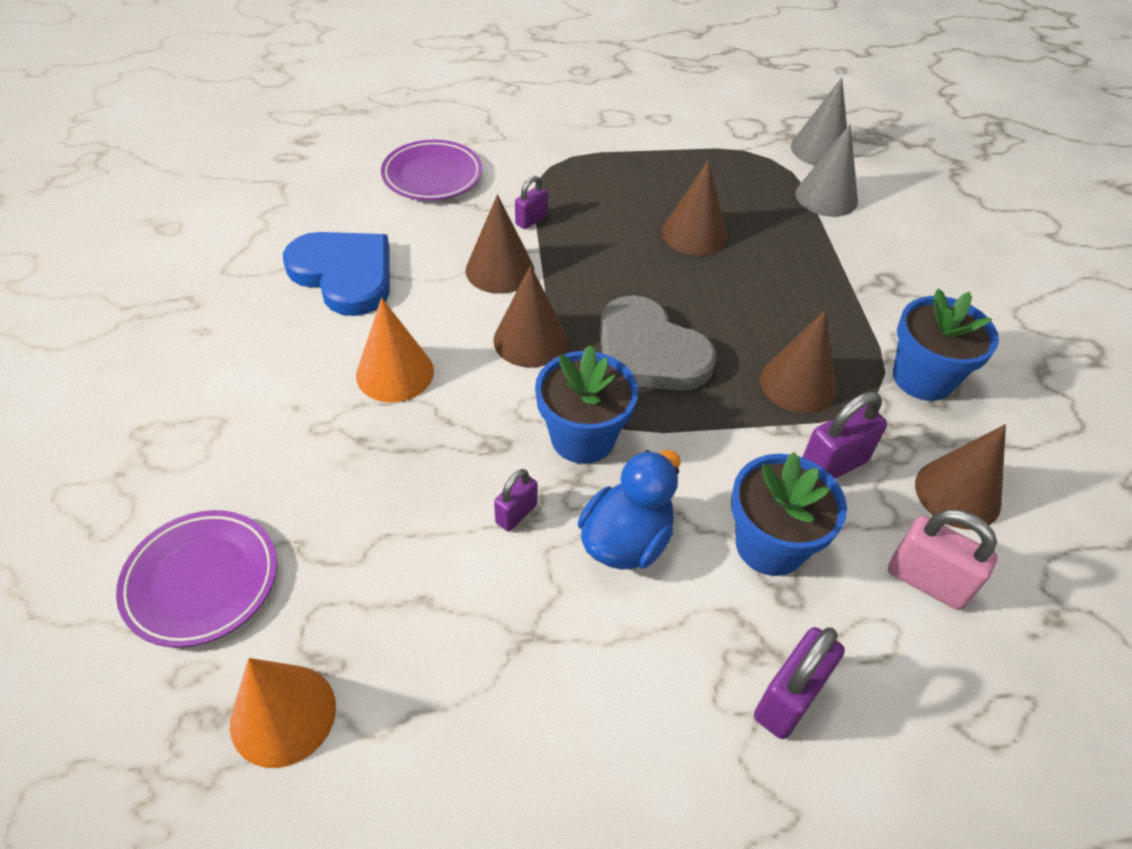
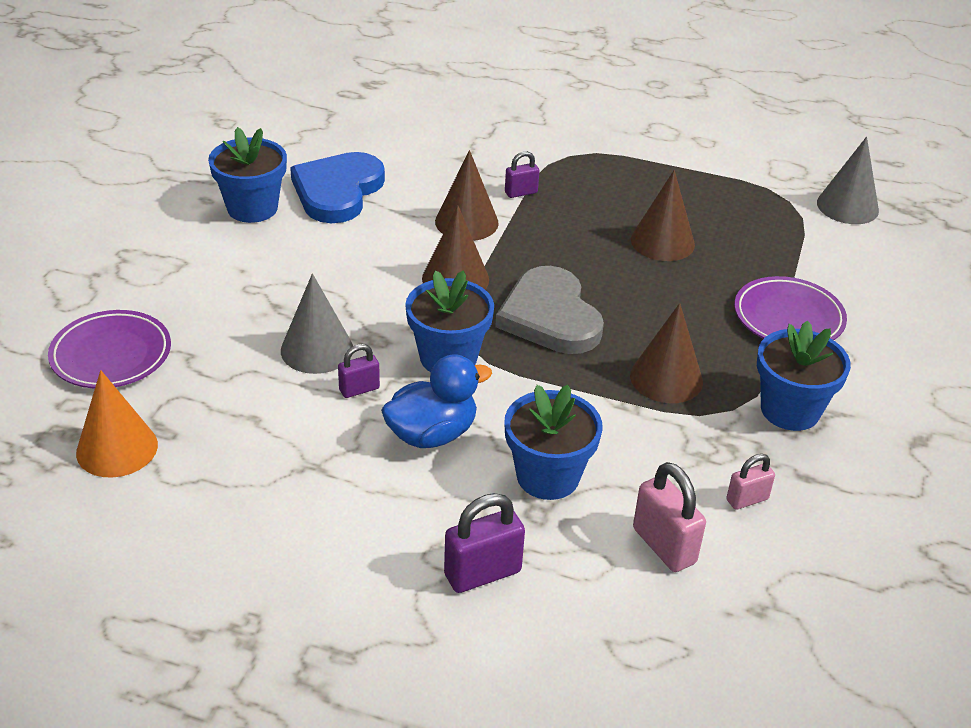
camera: 25 degrees right, 10 degrees down
(262, 324) = (252, 208): none -> blue flower pot
(344, 274) = (337, 191): blue heart -> blue heart turned 135 degrees counterclockwise
(395, 373) = (331, 269): orange cone -> none
(432, 176) = (459, 137): purple plate -> purple plate (788, 318)
(826, 197) = (819, 247): grey cone -> grey cone (317, 349)
(832, 465) = (648, 443): purple padlock -> none
(957, 493) = (747, 499): brown cone -> pink padlock

